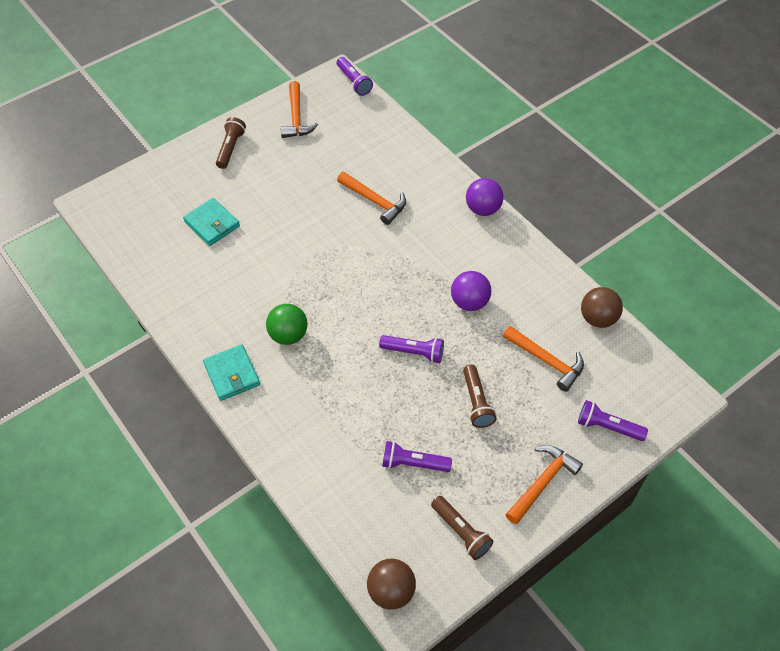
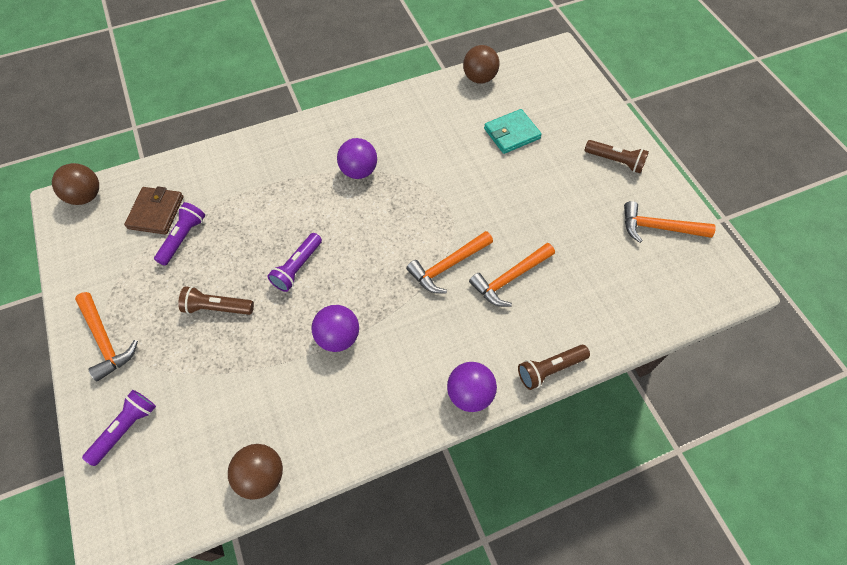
camera: 105 degrees right, 5 degrees up
(137, 262) = (479, 78): none -> brown ball
(232, 374) = (334, 126): turquoise wallet -> none
(288, 335) = (359, 171): green ball -> purple ball
(354, 82) = (720, 301): purple flashlight -> none
(390, 504) = (156, 212): none -> brown wallet
(461, 532) = (101, 258): brown flashlight -> brown flashlight (550, 369)
(546, 361) = (232, 393): orange hammer -> orange hammer (448, 266)

